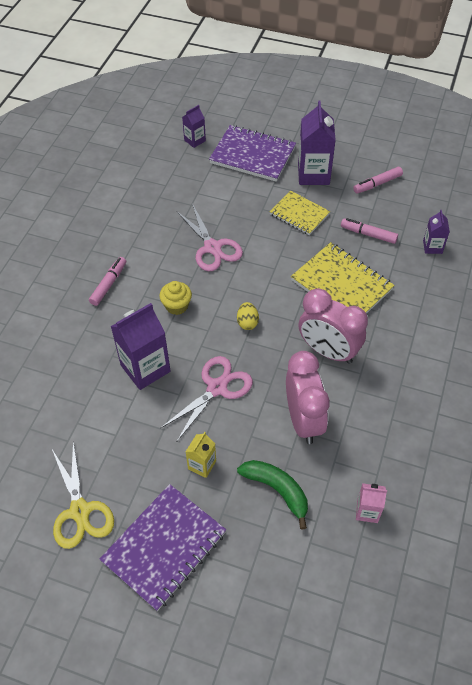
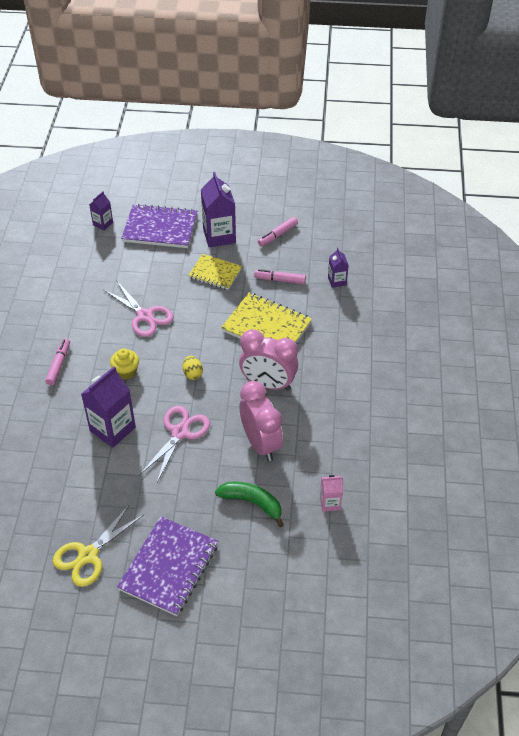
camera: 15 degrees left, 5 degrees down
(80, 511) = (88, 555): yellow scissors -> yellow scissors turned 75 degrees clockwise
(202, 465) = (183, 496): yellow carton -> none

